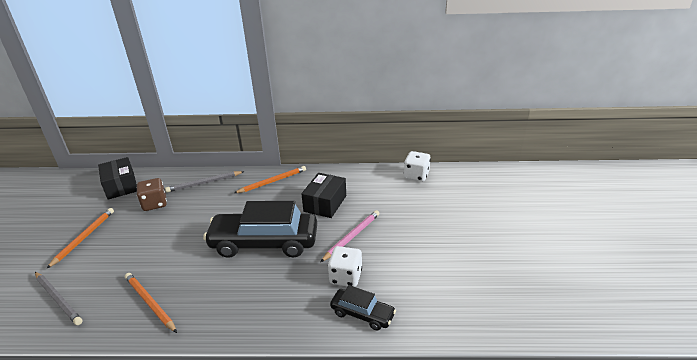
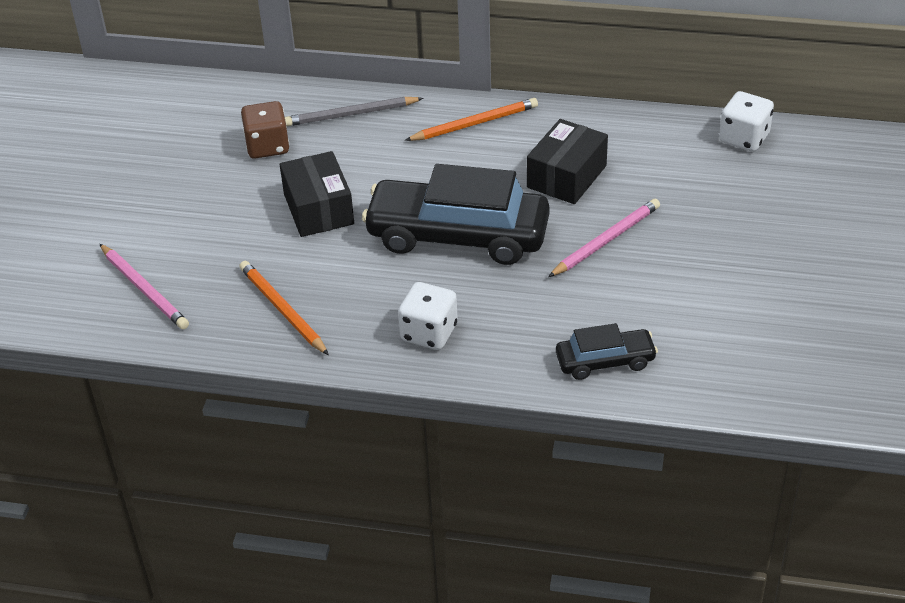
camera: 10 degrees right, 10 degrees up
(58, 299) = (144, 289): grey pencil -> pink pencil
(84, 237) = (160, 195): orange pencil -> none
(121, 186) = (203, 106): black box -> black box (318, 209)
(345, 277) = (587, 305): white dice -> white dice (429, 333)
(362, 314) = (605, 361): black car -> black car turned 45 degrees counterclockwise

